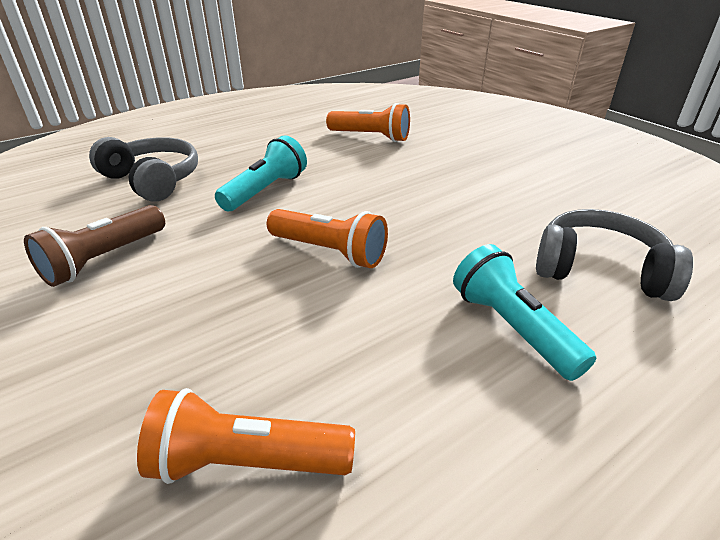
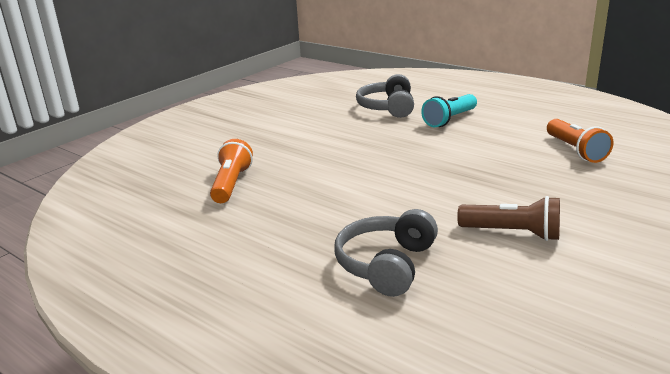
camera: 105 degrees left, 10 degrees down
(265, 190) = (367, 203): turquoise flashlight -> none
(329, 252) = (429, 164): orange flashlight -> none

